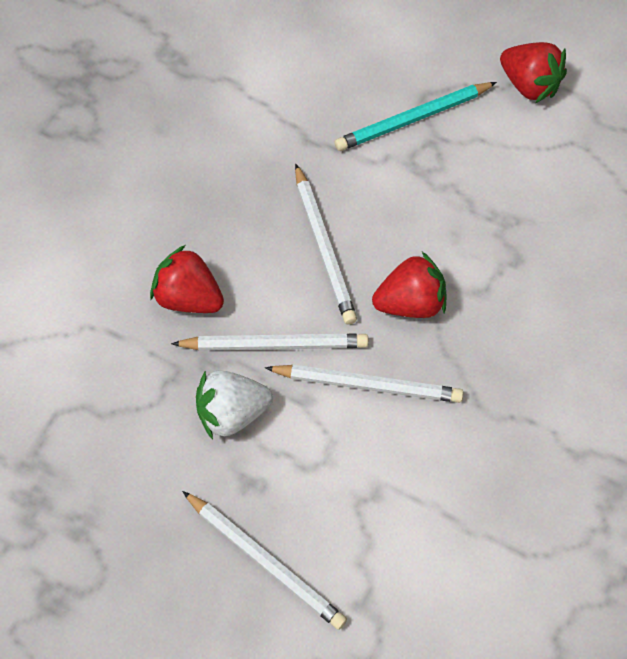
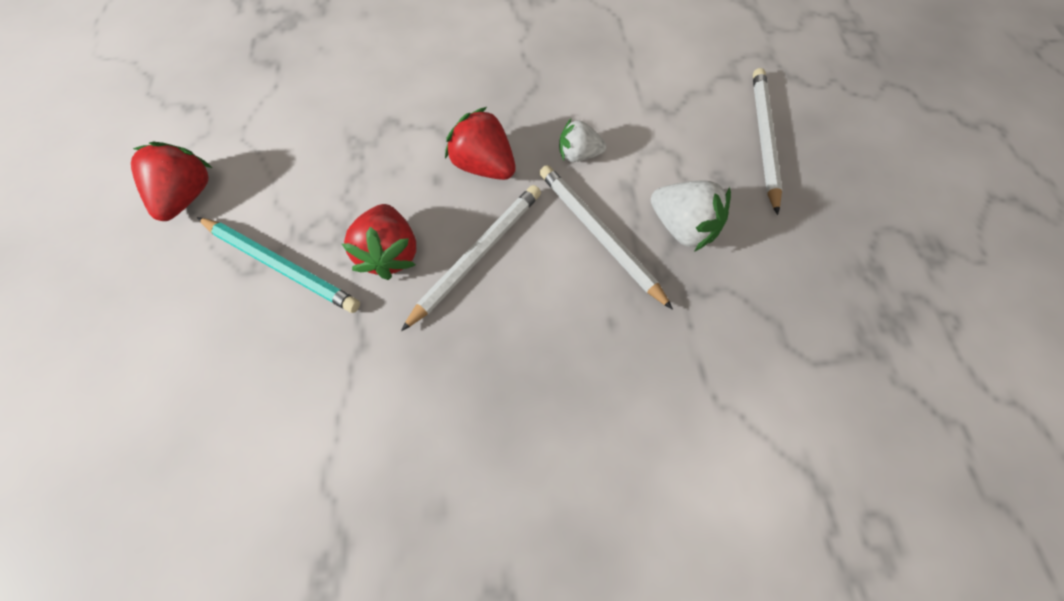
camera: 125 degrees left, 0 degrees up
(188, 297) = (613, 332): red strawberry -> red strawberry (389, 254)
(367, 385) = (578, 155): white pencil -> white strawberry

